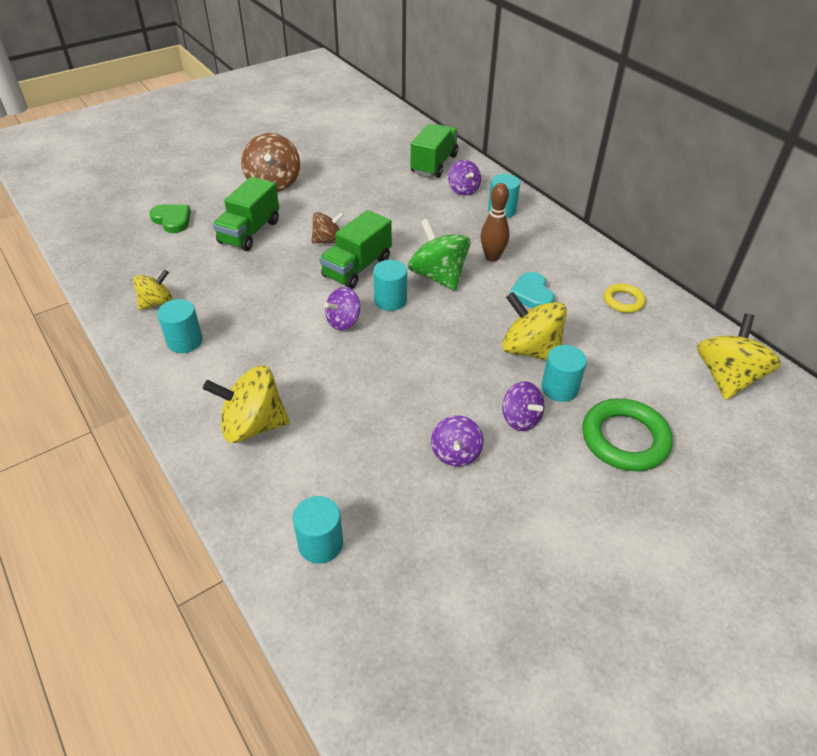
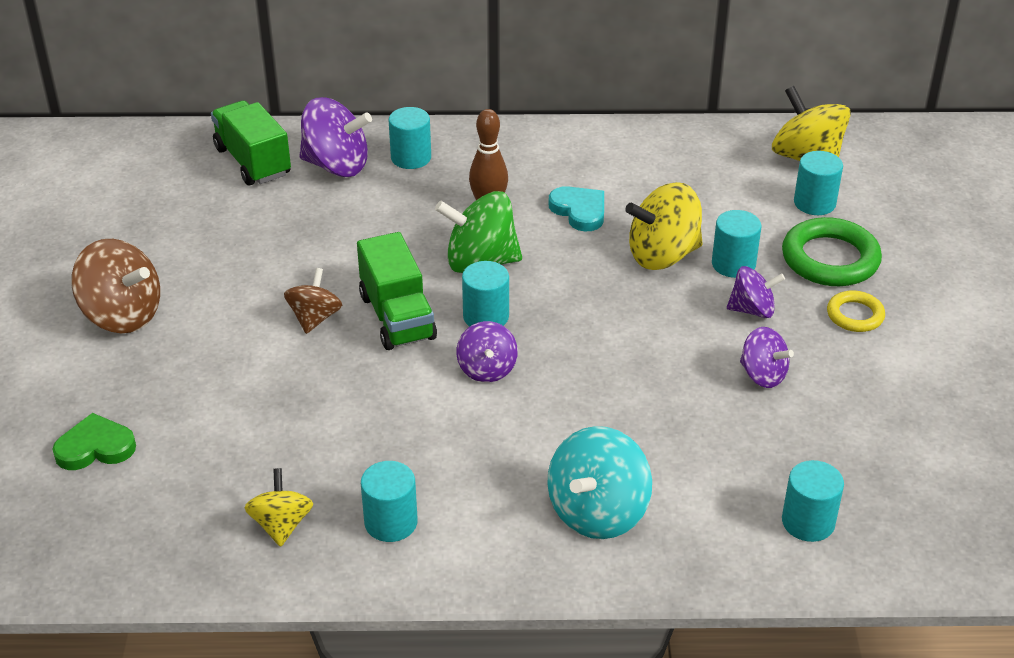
camera: 55 degrees left, 5 degrees down
(249, 232) = (215, 381): green truck -> none
(253, 425) = (597, 512): yellow spinning top -> turquoise spinning top
(463, 190) = (336, 165): purple spinning top -> purple spinning top, size x1.64
(531, 294) = (579, 211): turquoise heart -> turquoise heart turned 150 degrees counterclockwise
(623, 301) = (649, 158): yellow ring -> yellow ring (855, 315)
(680, 403) = (814, 203): none -> turquoise cylinder

